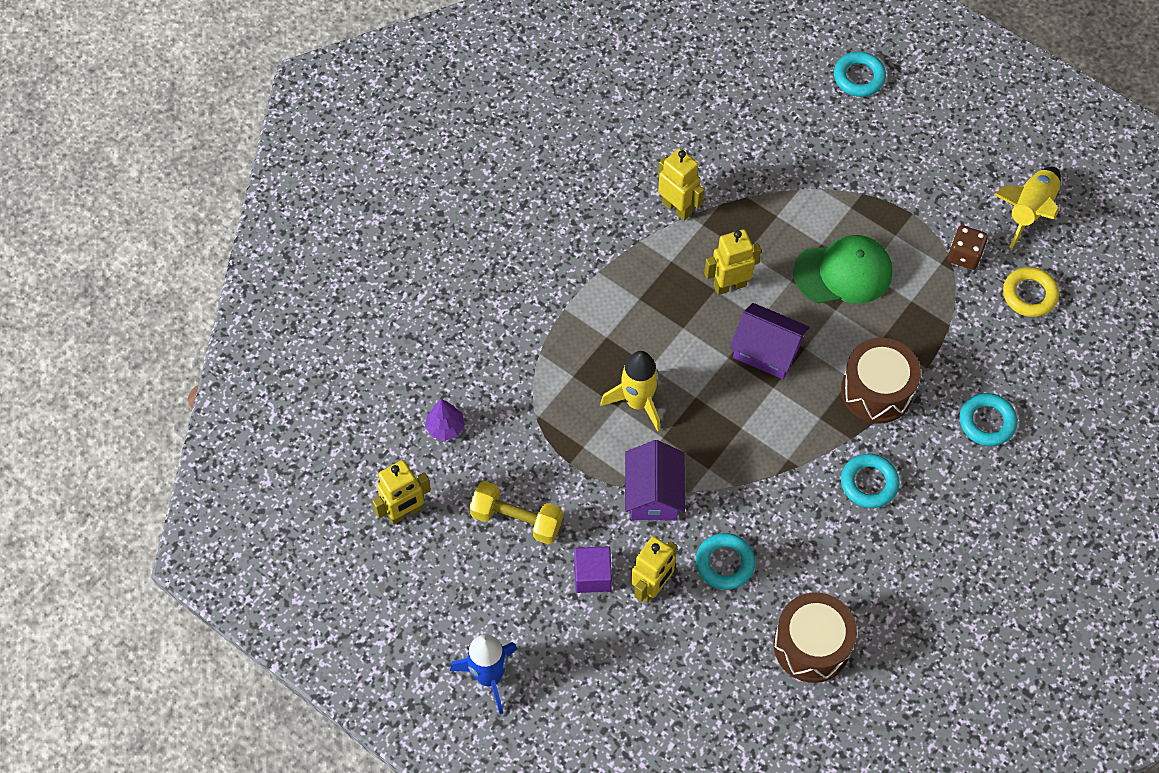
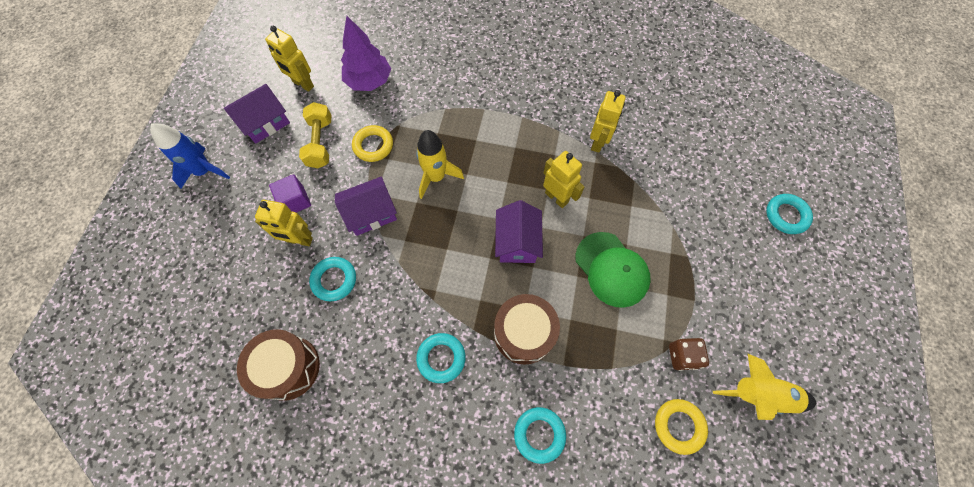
camera: 65 degrees right, 5 degrees up
(445, 427) = (369, 81): purple tree -> purple tree, size x1.85
(447, 579) = (265, 123): none -> purple house
(554, 457) = (373, 146): none -> yellow ring

